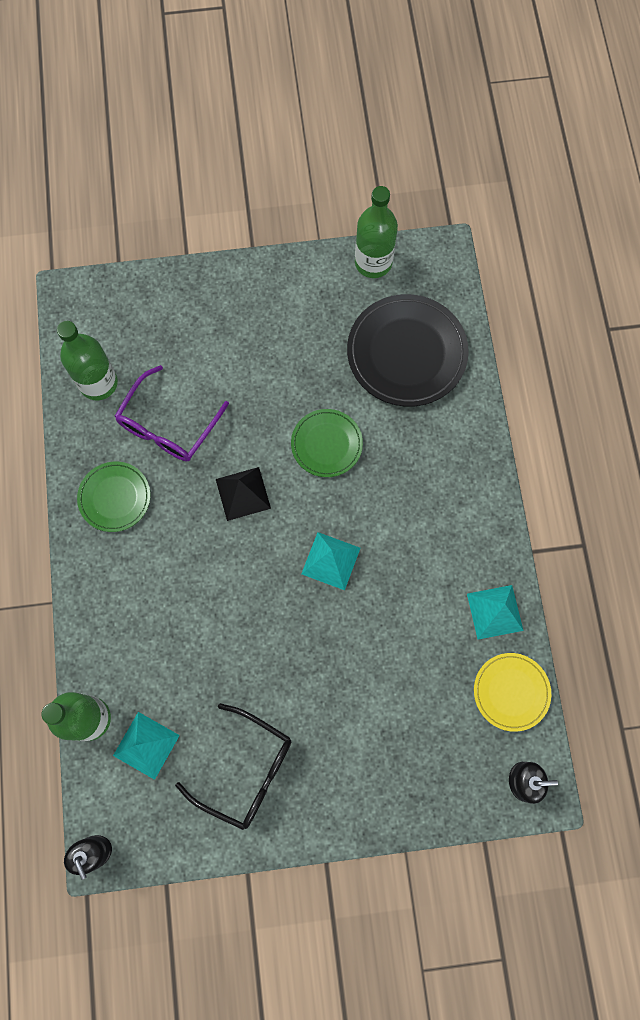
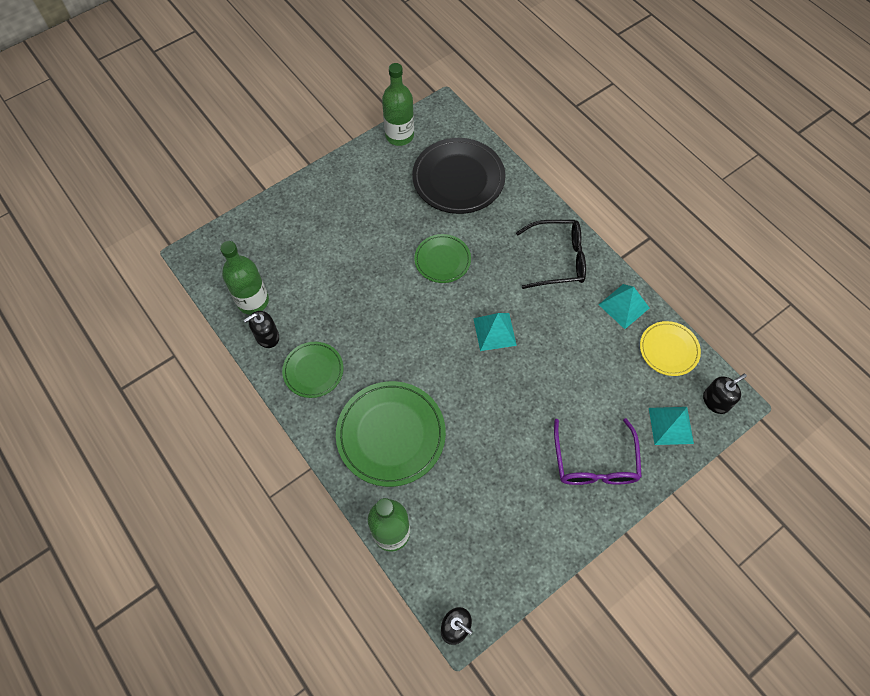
camera: 30 degrees left, 10 degrees down
(90, 432) = (267, 336): none -> black soap dispenser
(146, 745) = (445, 527): turquoise pyramid -> turquoise pyramid (671, 425)
(151, 614) = (391, 434): none -> green plate
(168, 425) = (322, 303): purple glasses -> purple glasses (594, 462)
(243, 493) = (405, 320): black pyramid -> none
(246, 770) = (528, 502): black glasses -> black glasses (558, 259)

